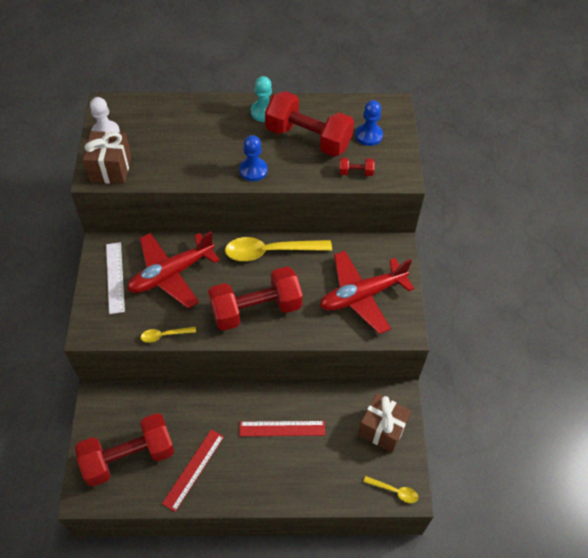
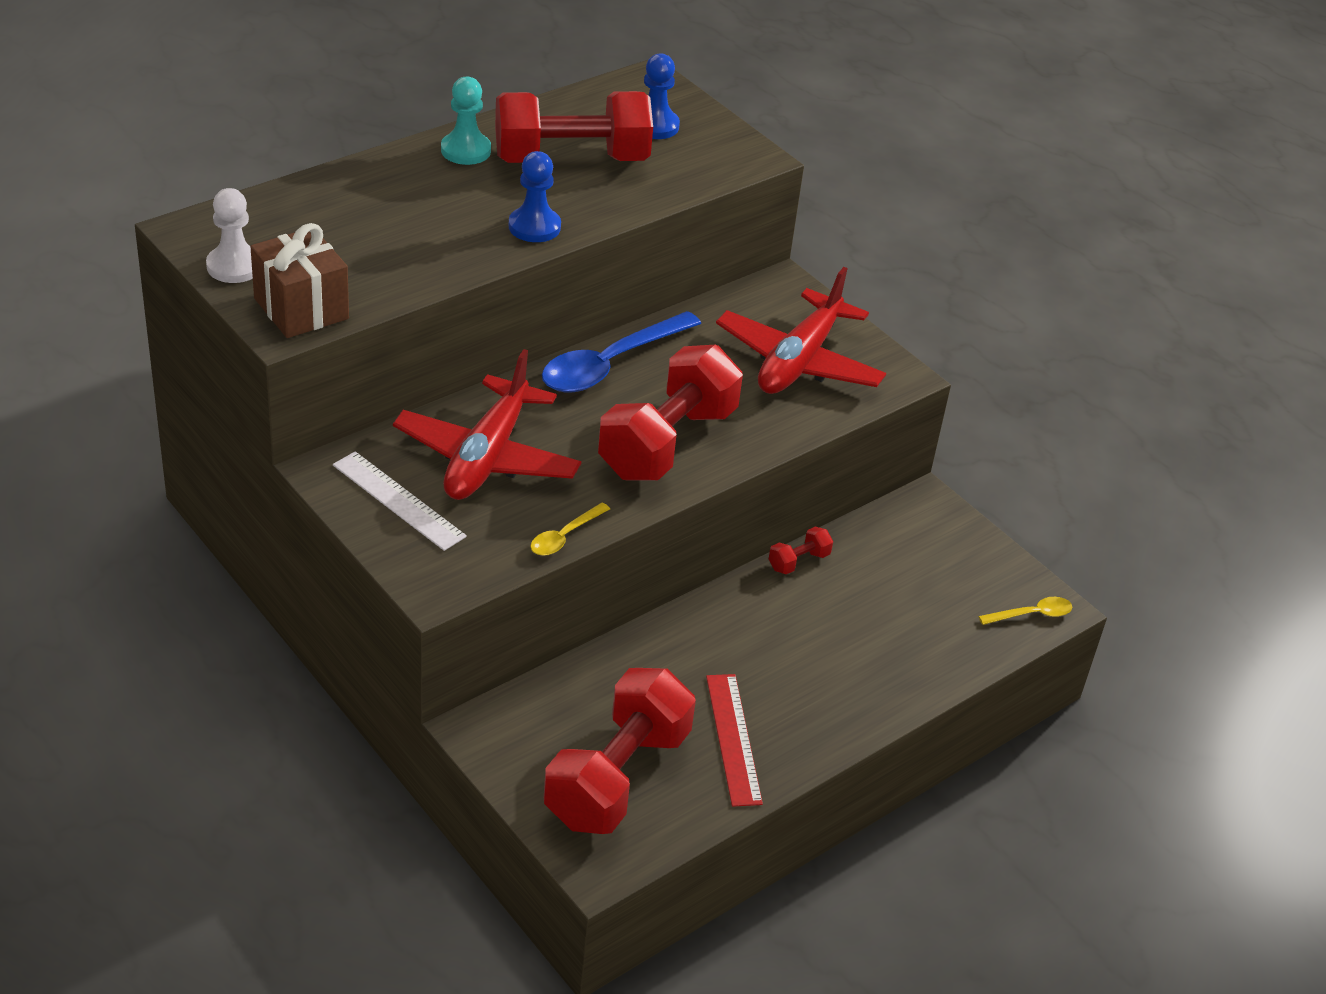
camera: 40 degrees left, 15 degrees down
(270, 251) = (610, 364): yellow spoon -> blue spoon
(282, 428) = (808, 622): red ruler -> none
(355, 172) = (685, 175): red dumbbell -> red dumbbell (798, 561)
(382, 429) = (944, 552): brown gift -> none

